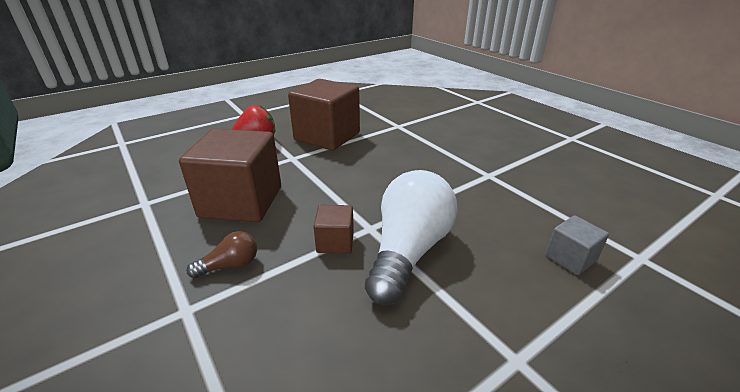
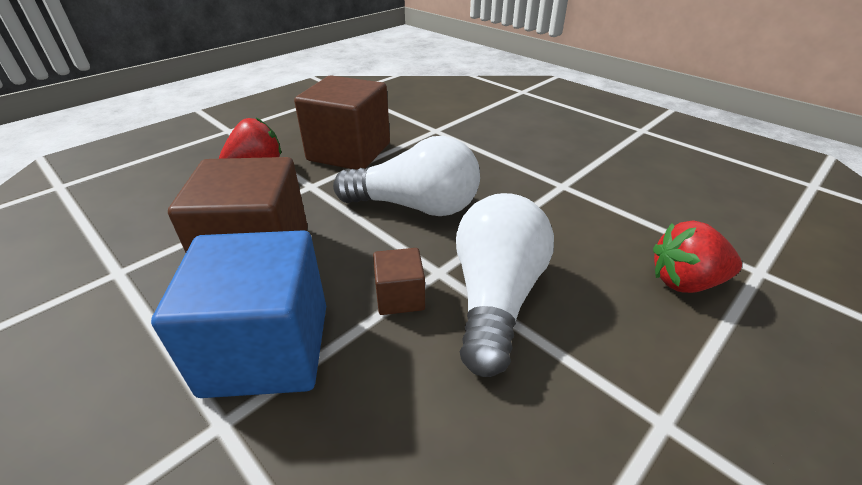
camera: 10 degrees left, 5 degrees up
(230, 265) = (267, 349): brown light bulb -> blue cube
(366, 179) = (415, 206): none -> white light bulb
(570, 258) = (685, 282): grey cube -> red strawberry

